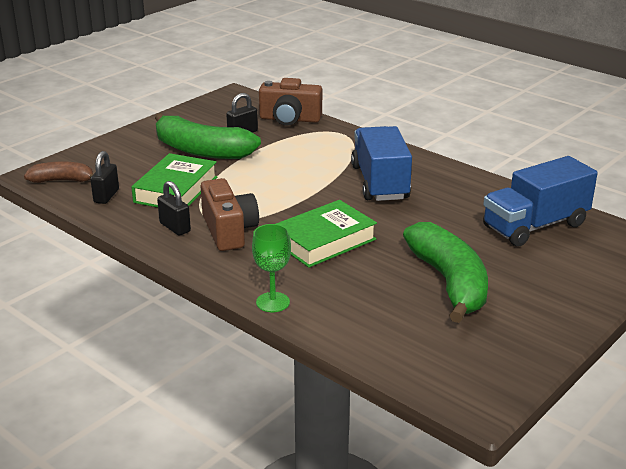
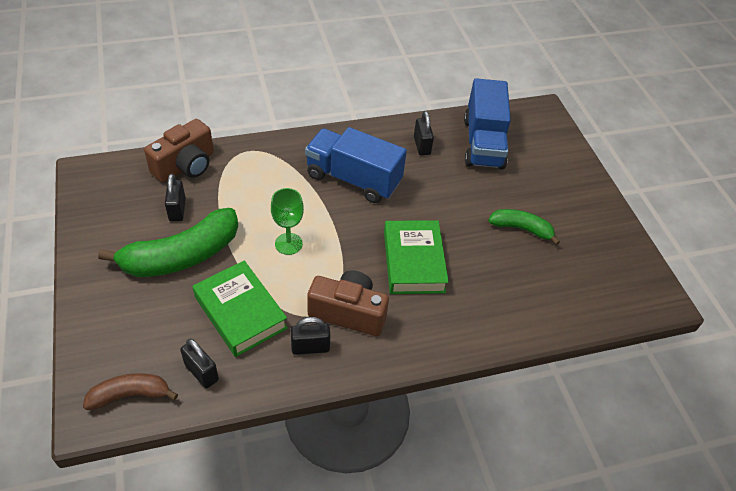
camera: 60 degrees left, 20 degrees up
(62, 180) = (130, 395): brown banana -> brown banana turned 45 degrees clockwise
(273, 302) = (478, 342): green goblet -> green goblet (288, 244)
(449, 283) = (521, 229): green banana -> green banana, size x0.55
(475, 198) = (421, 146): none -> black padlock

